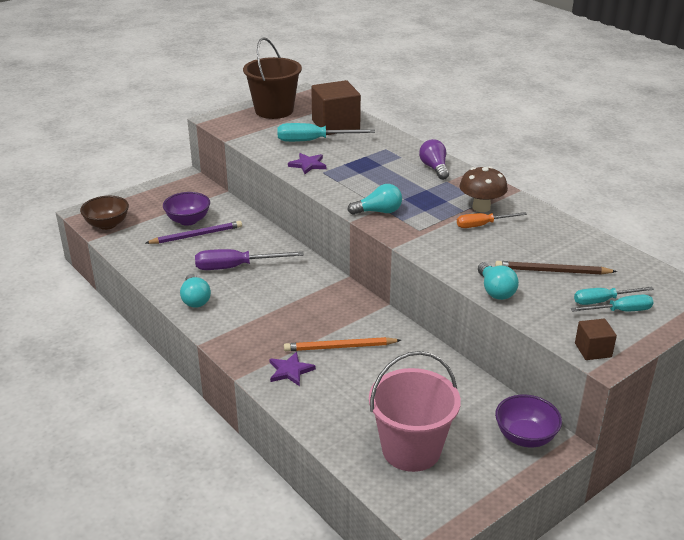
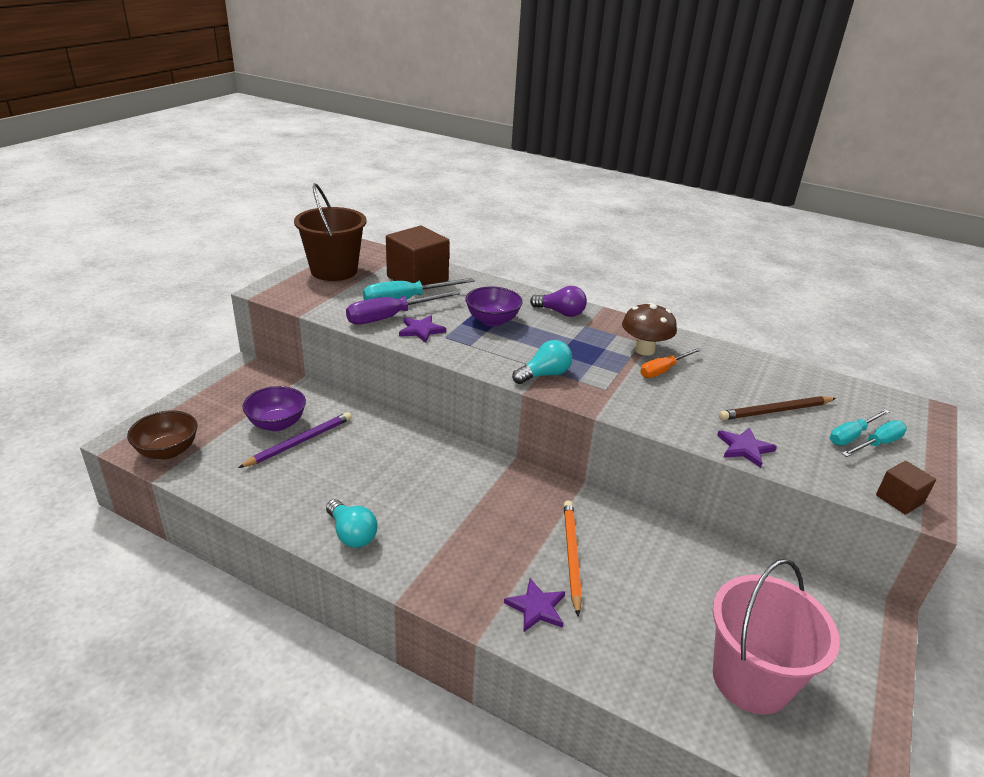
camera: 25 degrees left, 0 degrees up
(236, 267) = (376, 475): purple screwdriver -> purple screwdriver (391, 317)
(340, 347) = (571, 555): orange pencil -> orange pencil turned 120 degrees clockwise
(434, 168) = (561, 313): purple light bulb -> purple light bulb turned 150 degrees clockwise
(495, 291) = (744, 448): turquoise light bulb -> purple star
(525, 437) = (846, 618): purple bowl -> purple bowl (492, 321)

